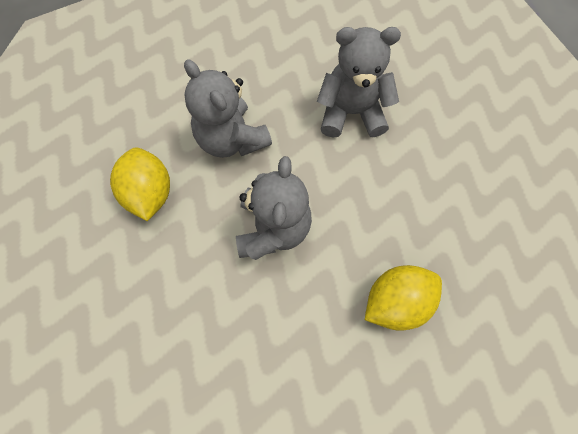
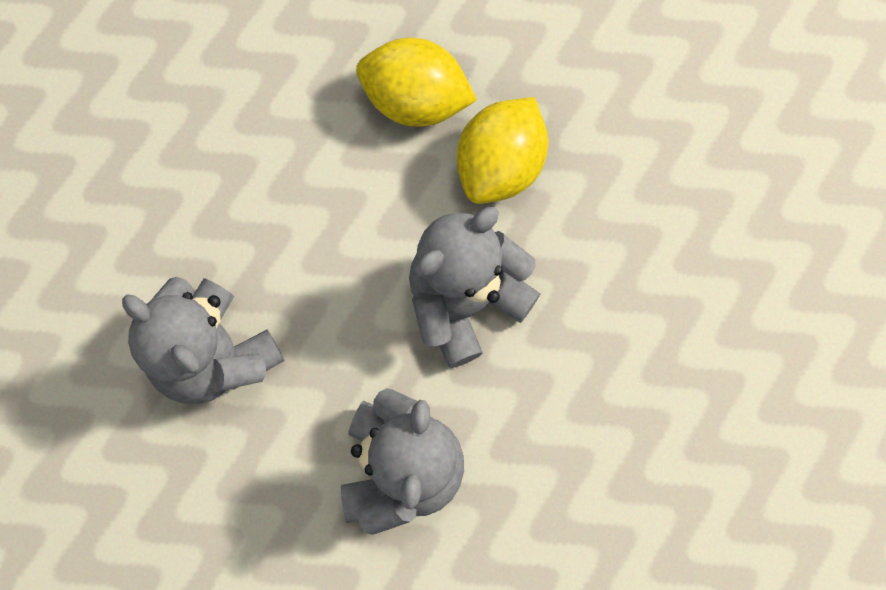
camera: 135 degrees left, 5 degrees up
(150, 193) = (573, 491): yellow lemon -> yellow lemon (500, 165)

